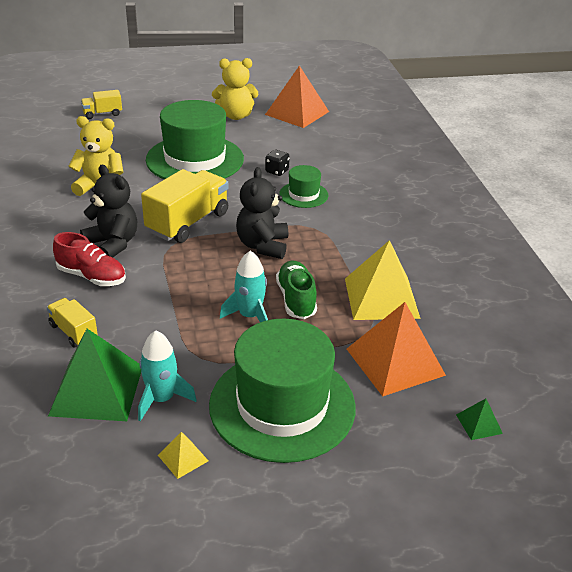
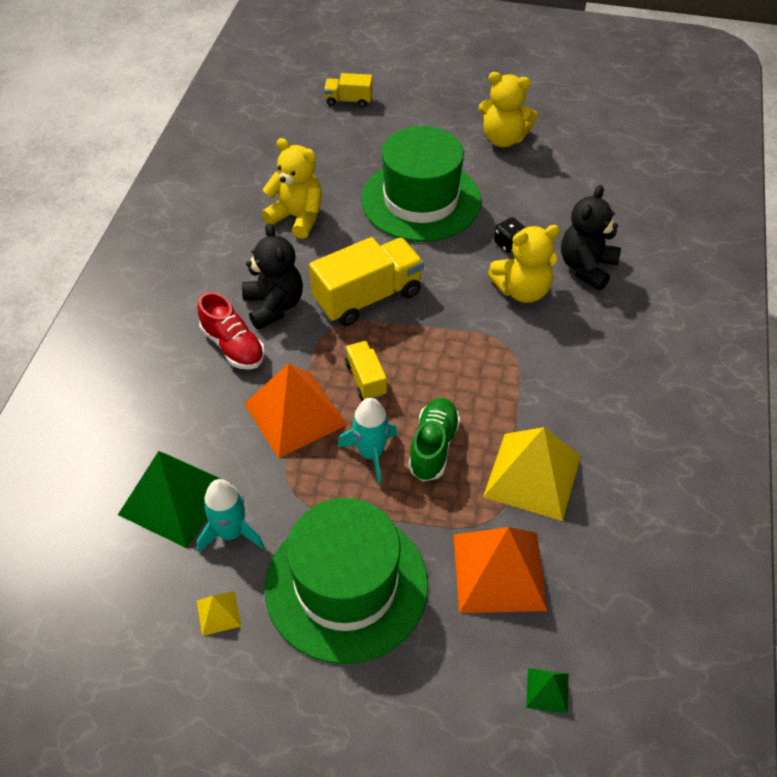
camera: 25 degrees right, 15 degrees up
(73, 332) = (184, 416): yellow truck -> yellow truck (365, 379)
(262, 246) = (434, 356): black teddy bear -> black teddy bear (586, 267)
(297, 113) = (583, 151): orange pyramid -> orange pyramid (295, 414)
(303, 195) = (522, 290): green hat -> yellow teddy bear

